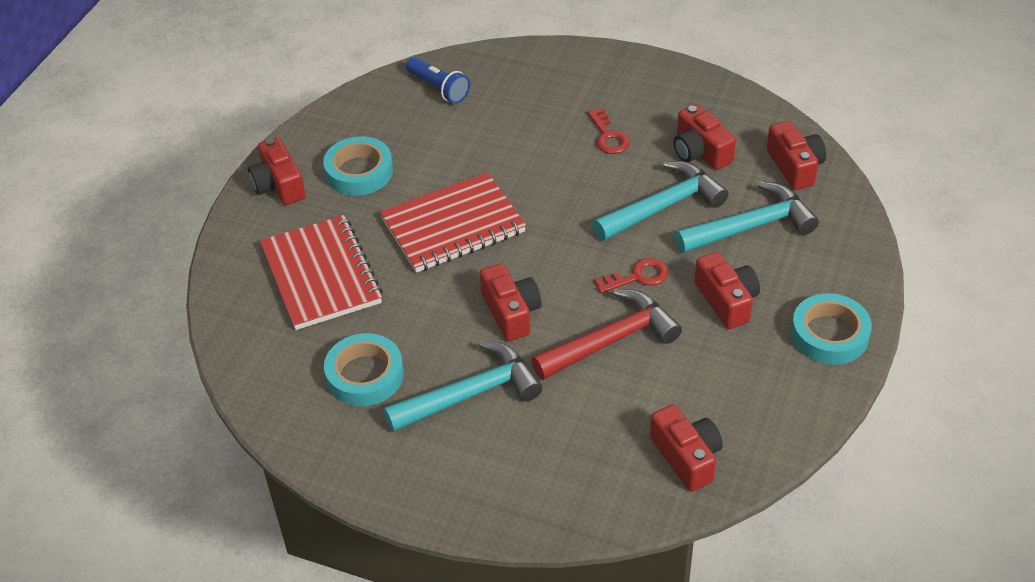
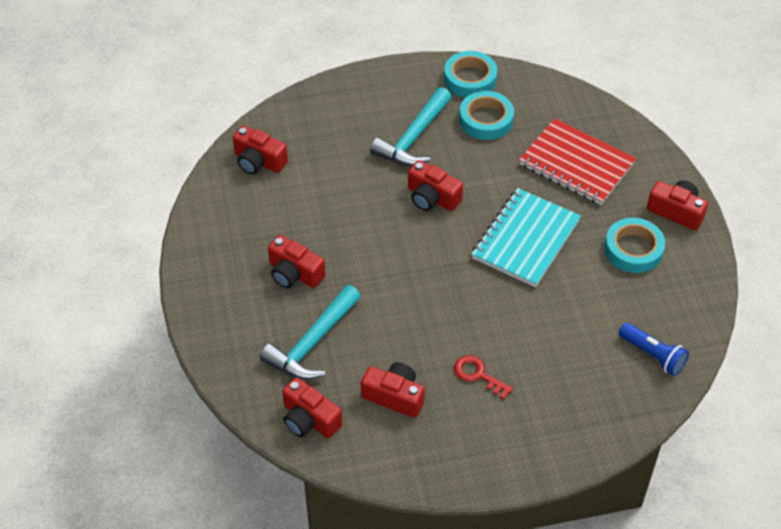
camera: 145 degrees right, 5 degrees up
(439, 88) = (652, 355): blue flashlight -> blue flashlight turned 150 degrees counterclockwise
(453, 226) = (525, 239): red notebook -> turquoise notebook
(611, 340) = (353, 209): red hammer -> none
(638, 276) = (367, 262): red key -> none
(663, 206) = (389, 329): turquoise hammer -> none
(829, 334) = (210, 281): turquoise tape -> turquoise tape (470, 79)

